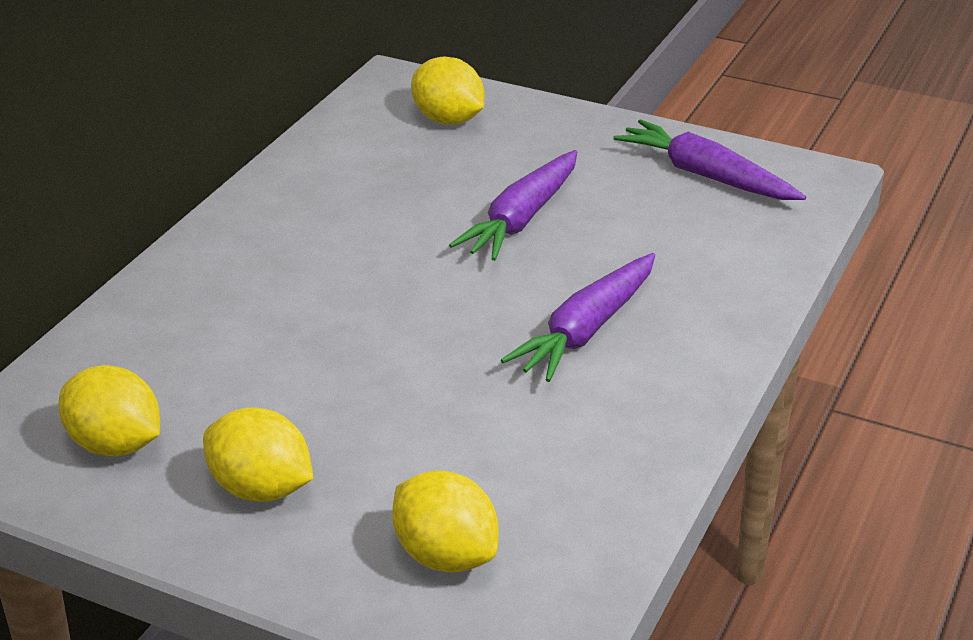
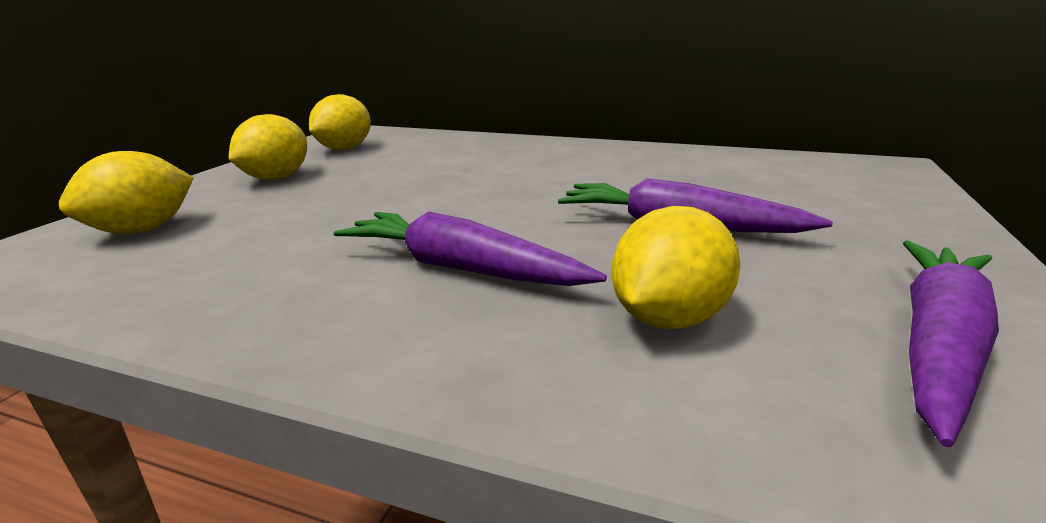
camera: 85 degrees right, 10 degrees down
(448, 120) = (844, 187): yellow lemon -> yellow lemon (668, 318)

